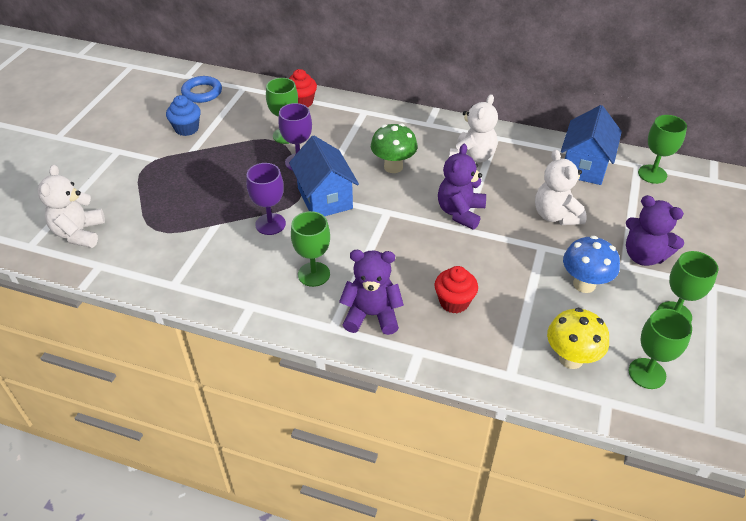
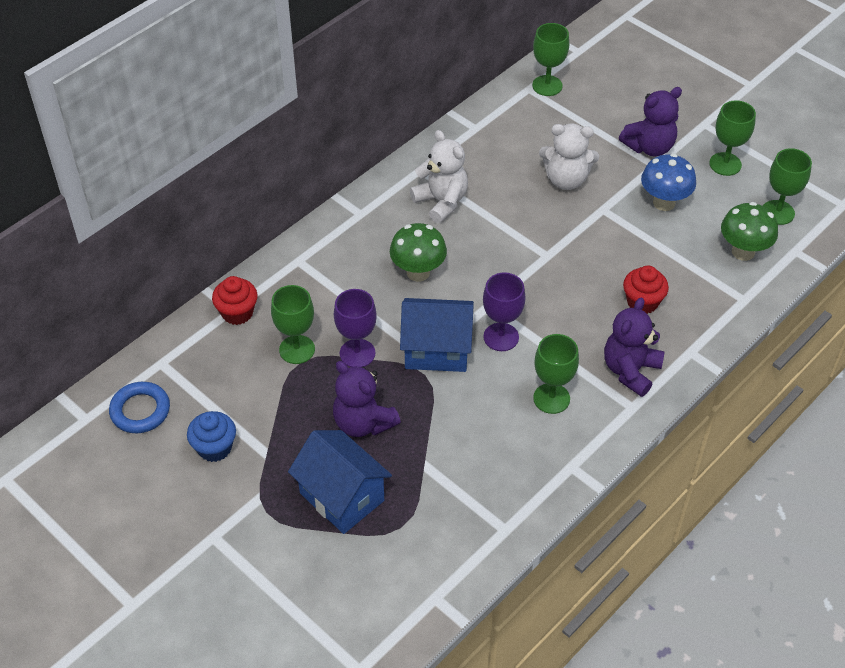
camera: 65 degrees left, 5 degrees up
(79, 233) = (364, 609): white teddy bear -> none
(270, 224) = (452, 412): purple goblet -> purple goblet (501, 337)
(460, 212) = (522, 247): purple teddy bear -> purple teddy bear (363, 422)
(571, 358) = (743, 252): yellow mushroom -> green mushroom
(584, 166) = (507, 125): blue house -> blue house (342, 497)

